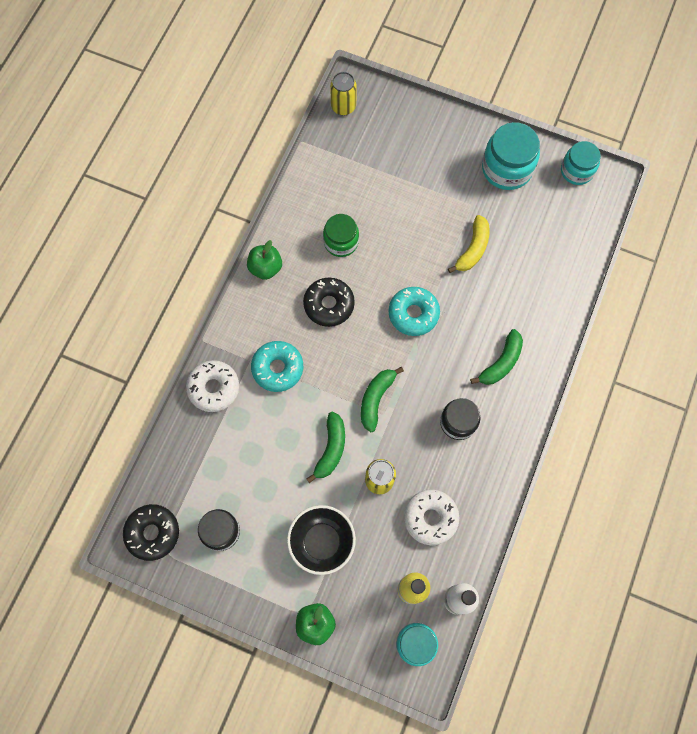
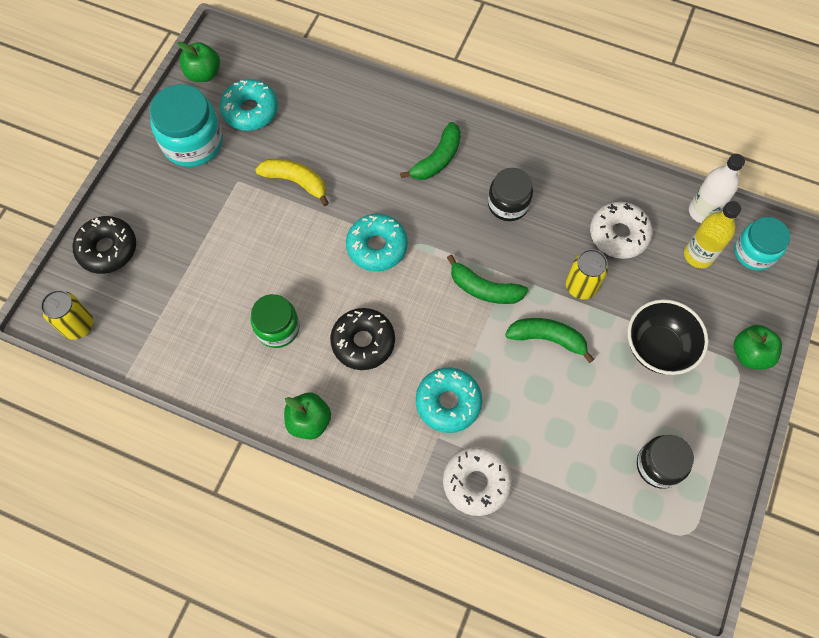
camera: 90 degrees left, 5 degrees down
(153, 533) = (670, 552): black donut -> black donut (107, 249)
(501, 363) = (437, 159): green banana -> green banana turned 90 degrees clockwise
(541, 210) = (250, 110): none -> turquoise donut
(576, 171) = (203, 73): turquoise jar -> green apple

